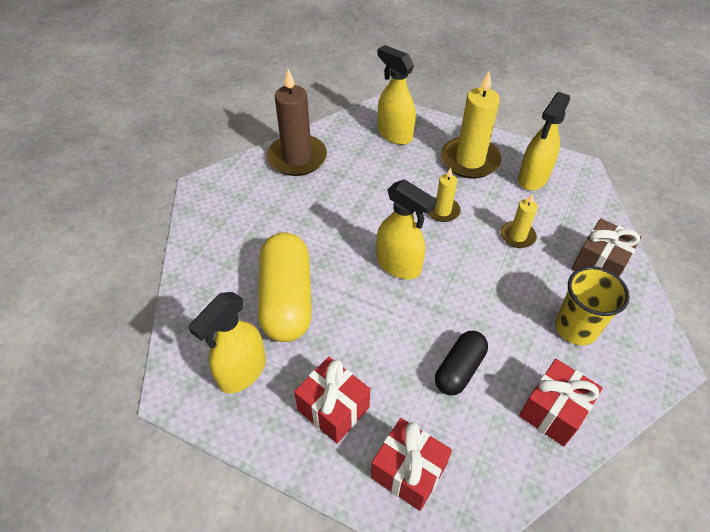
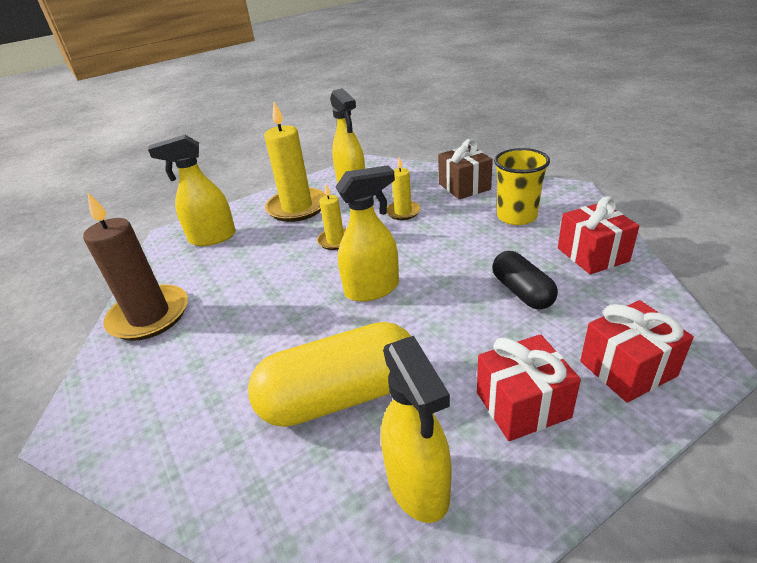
camera: 55 degrees left, 15 degrees down
(286, 299) = (340, 396): yellow capsule -> yellow capsule turned 45 degrees counterclockwise

